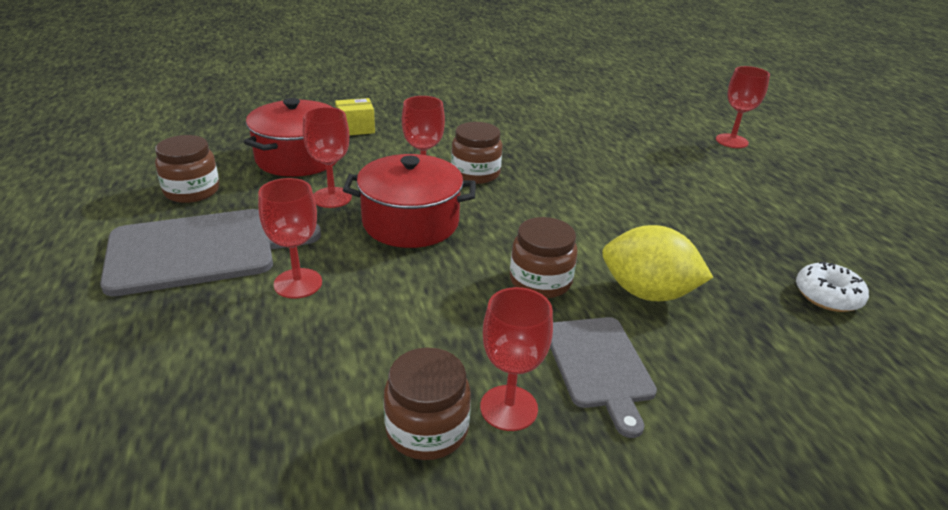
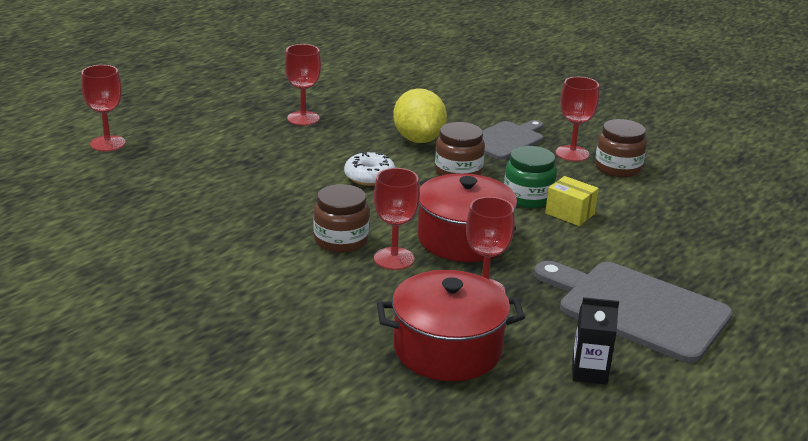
camera: 125 degrees left, 5 degrees down
(192, 191) = (589, 372): brown jar -> black carton
(298, 283) = (596, 249): red goblet -> red goblet (303, 118)
(356, 129) = (332, 350): yellow box -> yellow box (570, 213)
(438, 298) = (528, 197): none -> green jar
(827, 296) = (343, 94): white donut -> white donut (369, 177)

